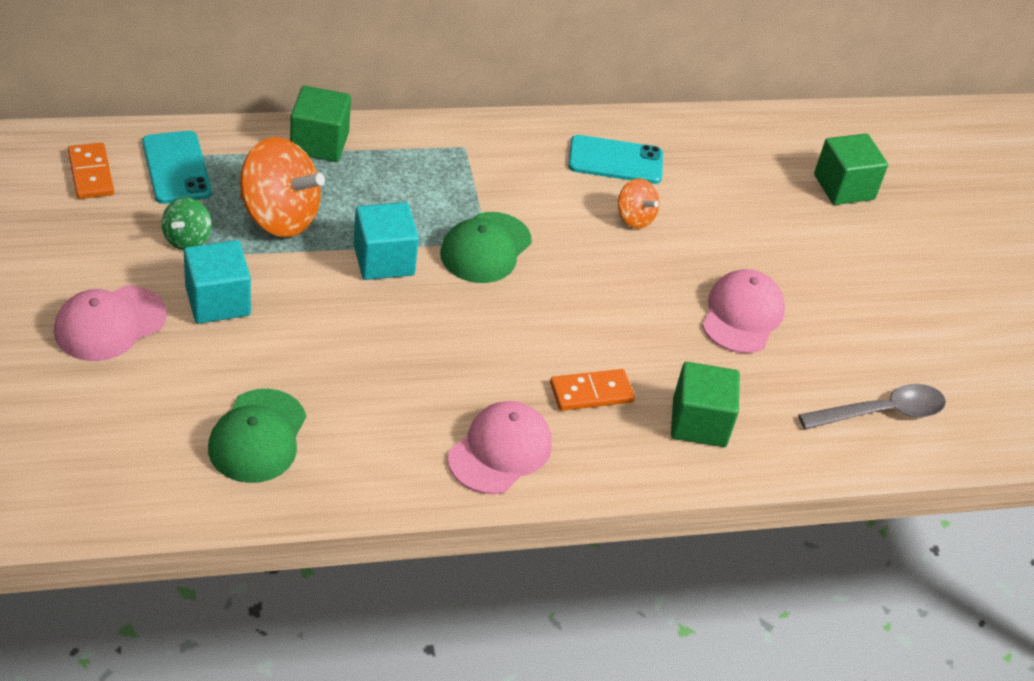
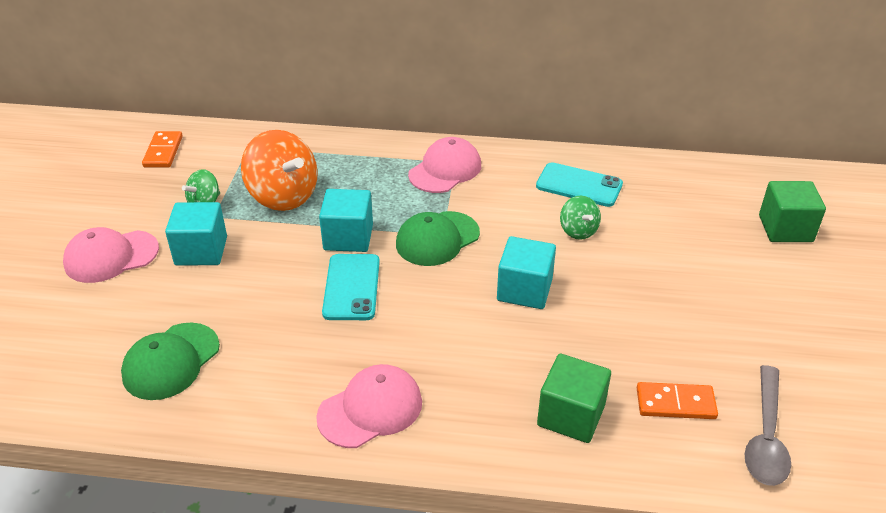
camera: 25 degrees right, 5 degrees down
(176, 168) = (226, 154): turquoise phone -> turquoise phone (351, 287)
(319, 143) = (342, 148): green cube -> none
(591, 393) = (477, 371): orange domino -> orange domino (675, 403)
(604, 296) = (524, 290): none -> turquoise cube
(634, 218) = (578, 231): orange spinning top -> green spinning top
(742, 315) = (649, 324): pink cap -> pink cap (445, 170)
(882, 412) = (766, 437): grey spoon -> grey spoon turned 105 degrees clockwise

